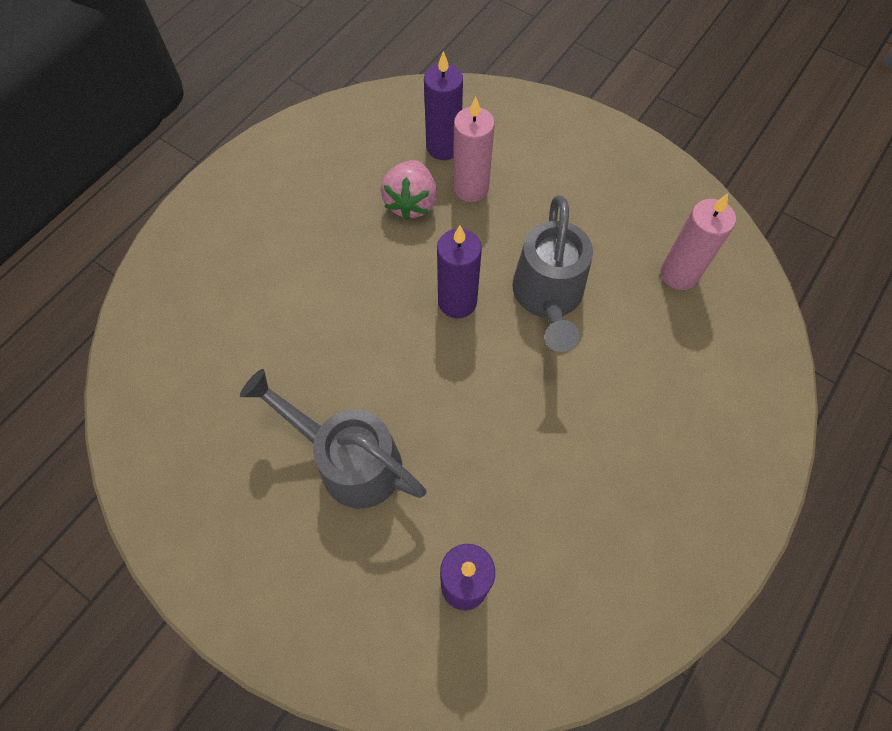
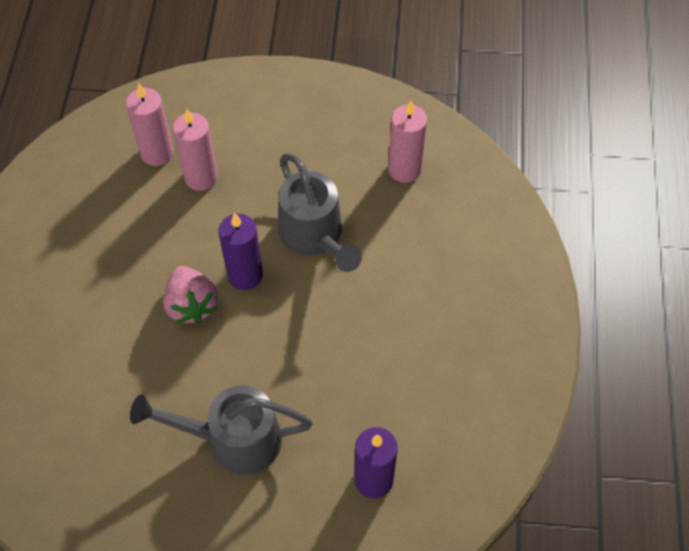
camera: 30 degrees left, 5 degrees down
(411, 203) = (158, 213): pink strawberry -> pink strawberry (191, 305)
(443, 147) = (157, 153): purple candle -> pink candle

